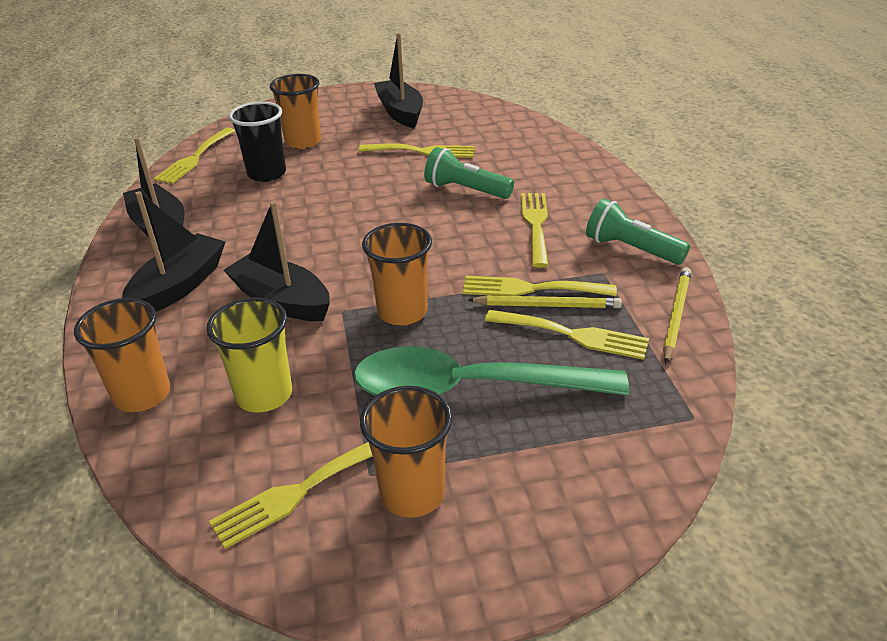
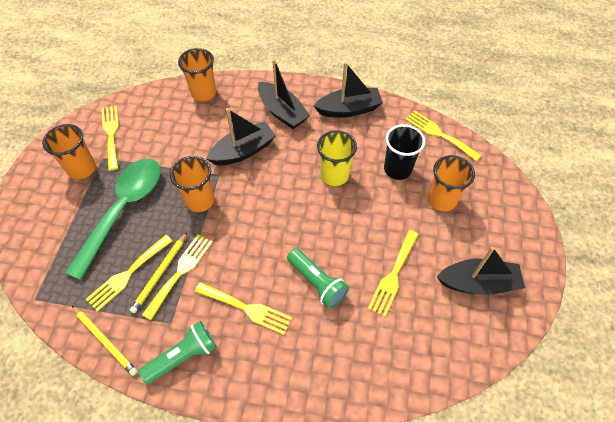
camera: 110 degrees right, 20 degrees up
(264, 395) = (175, 132): yellow cup -> yellow cup (334, 175)
(466, 190) = (317, 283): green flashlight -> green flashlight turned 90 degrees clockwise

